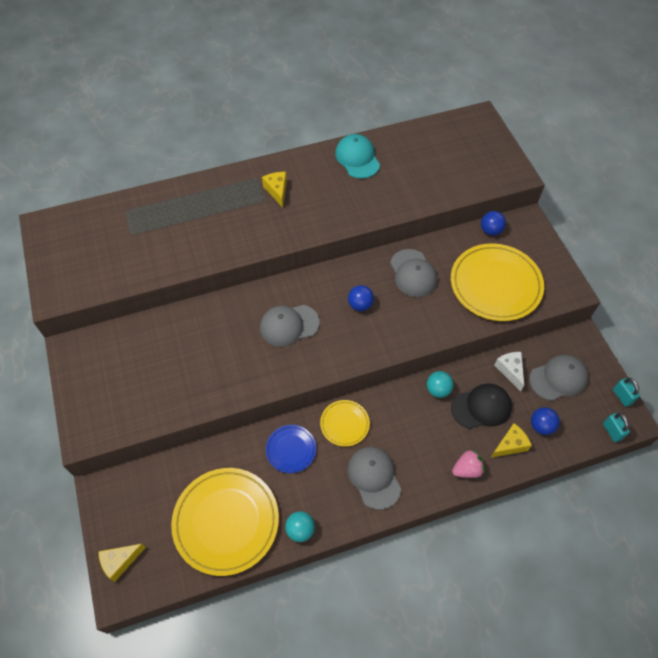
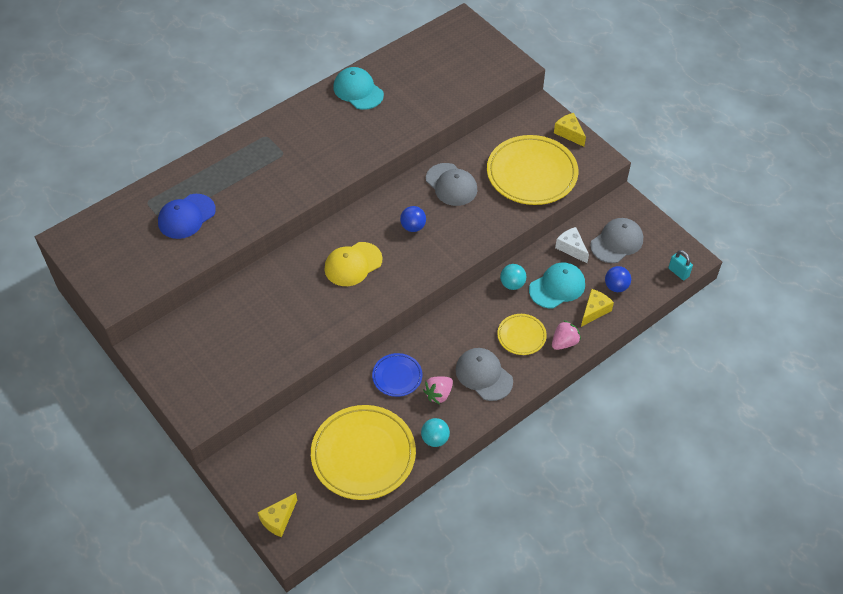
camera: 20 degrees left, 5 degrees down
(153, 235) = (186, 216): none -> blue cap
(277, 191) = (292, 142): yellow cheese -> yellow cheese (569, 133)
(289, 325) = (353, 264): grey cap -> yellow cap
(322, 482) = (438, 394): none -> pink strawberry
(344, 424) = (438, 339): yellow plate -> yellow plate (521, 336)
(481, 407) = (557, 287): black cap -> turquoise cap
(490, 230) = (509, 126): blue ball -> none
(622, 396) = (677, 241): turquoise padlock -> none

